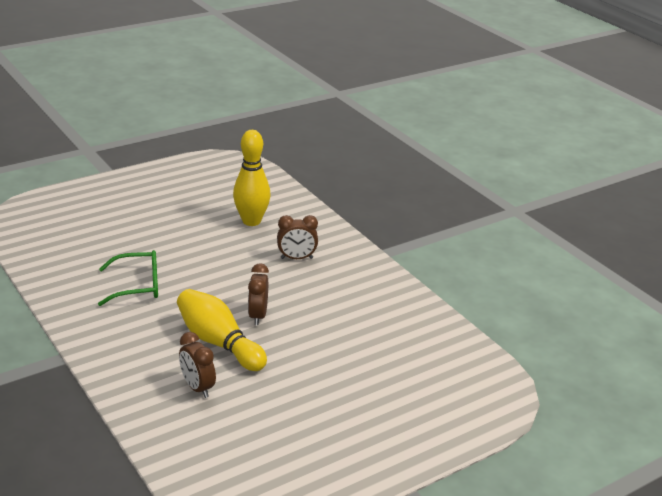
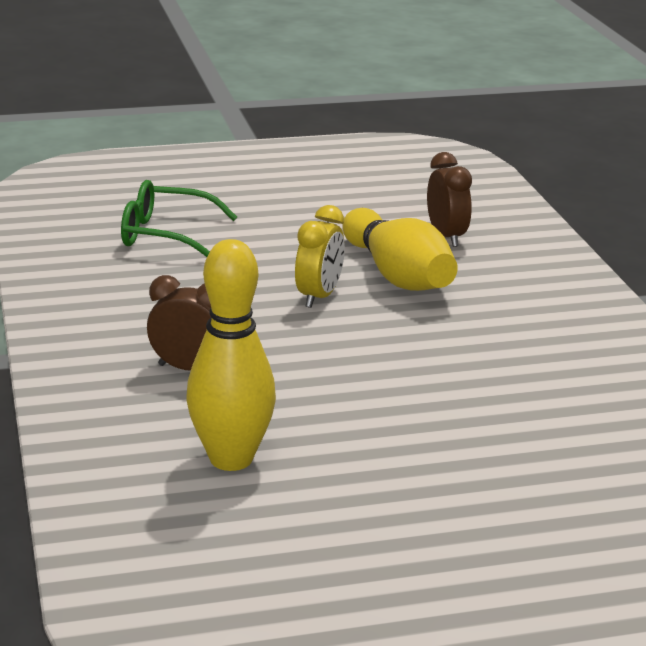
camera: 160 degrees left, 5 degrees down
(137, 286) = (513, 370): green glasses -> green glasses (166, 235)
(258, 316) = (319, 297): brown clock -> yellow clock

